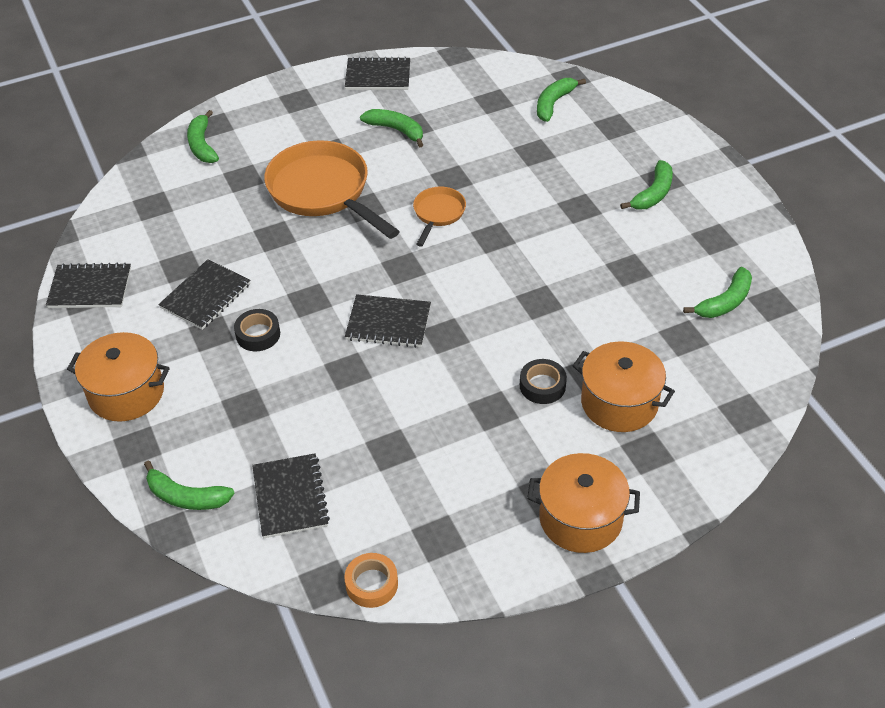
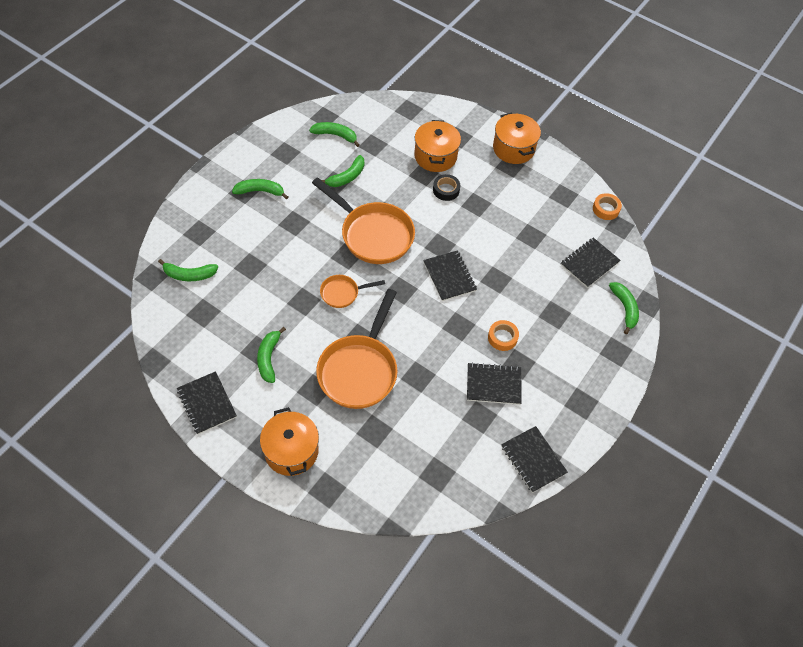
camera: 125 degrees left, 10 degrees up
(126, 393) = (589, 380): orange pot -> orange pot (291, 451)
(202, 145) = (355, 482): green banana -> green banana (347, 177)
(258, 334) = (502, 337): black tape -> orange tape
(511, 274) = (373, 234): none -> orange pan

